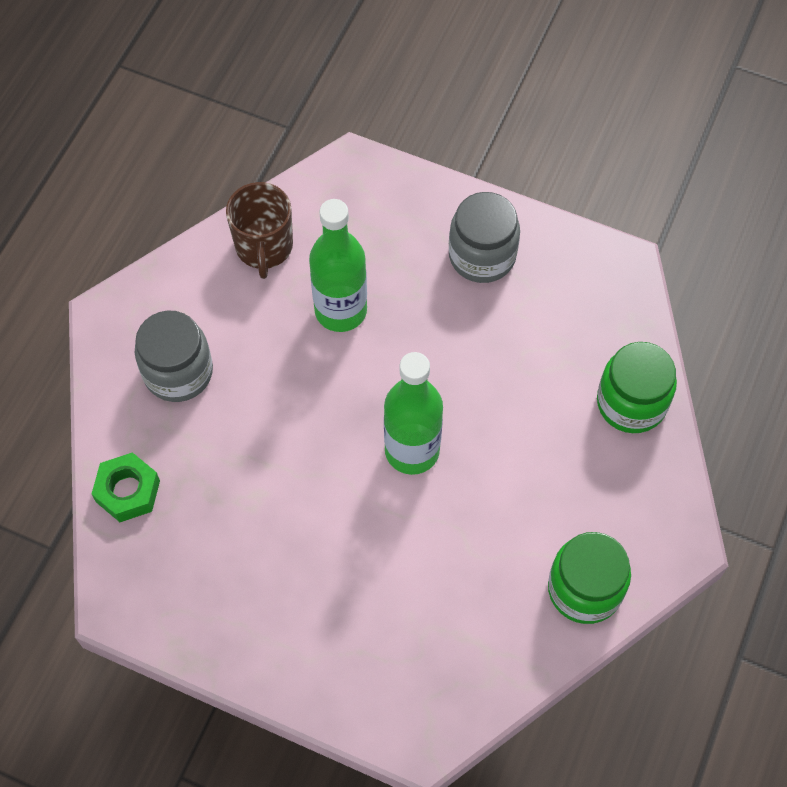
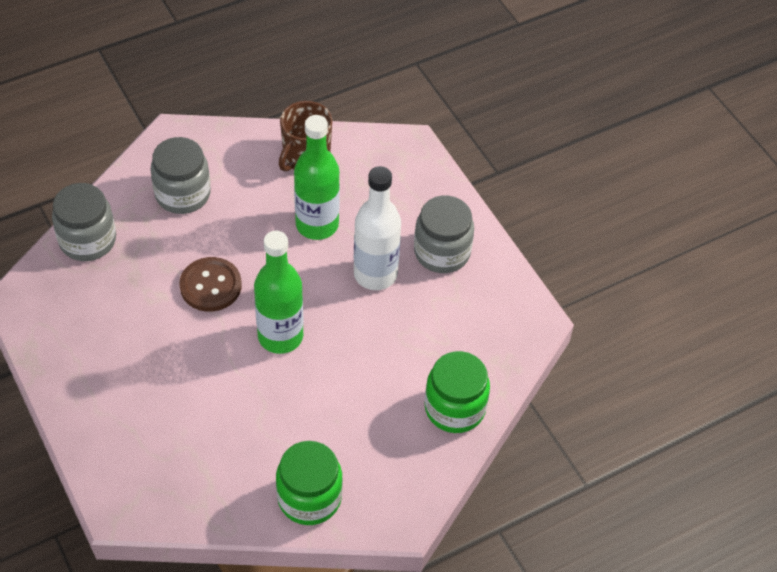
camera: 35 degrees right, 10 degrees down
(128, 491) = (87, 240): green nut -> grey jar
(297, 449) = (210, 286): none -> brown button
(442, 322) = (375, 274): none -> white bottle

